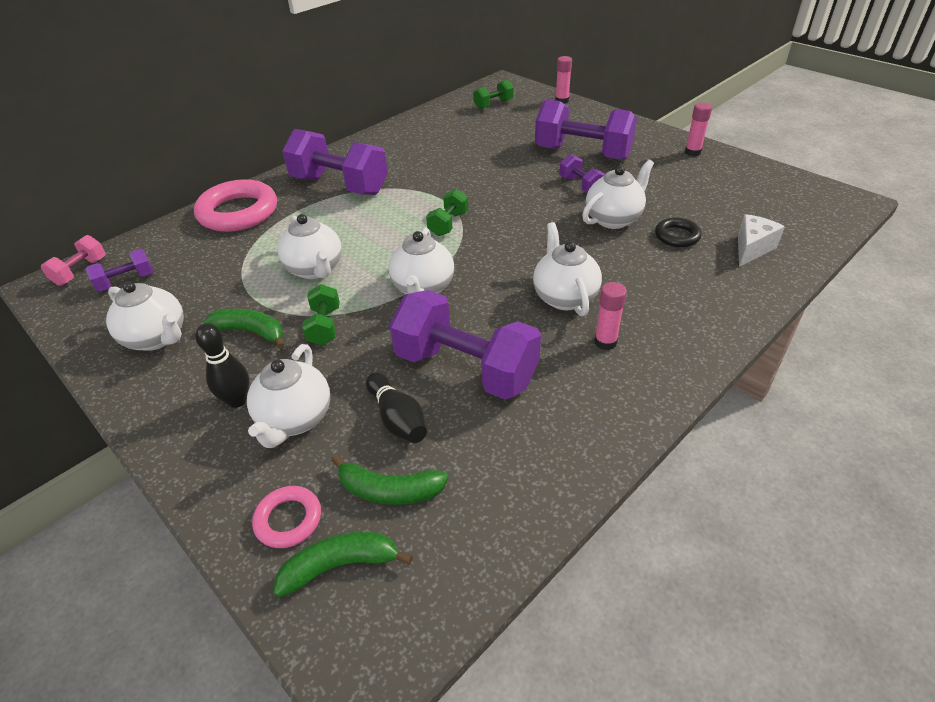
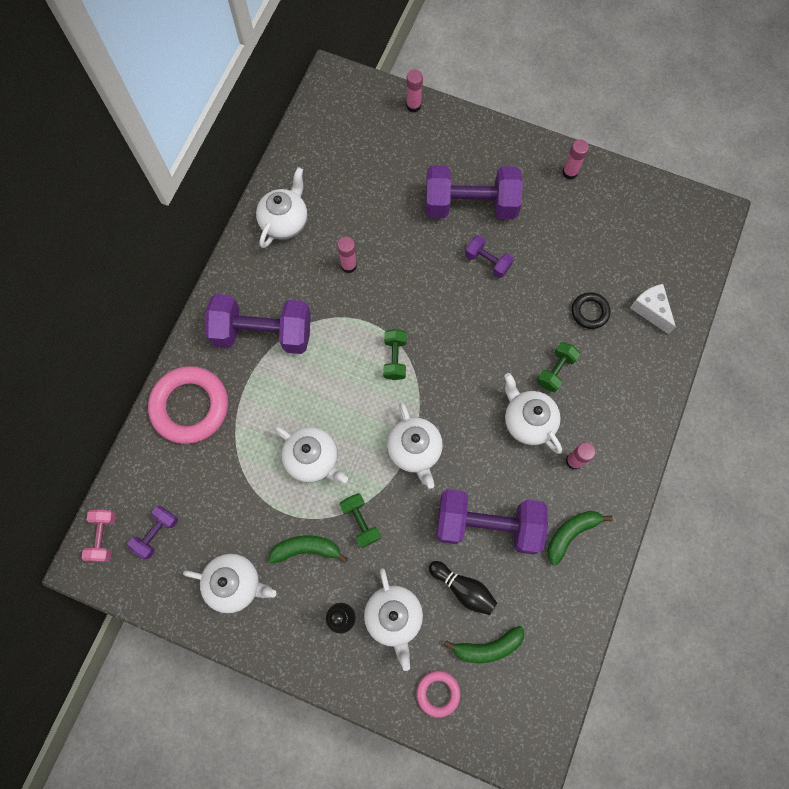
camera: 25 degrees left, 30 degrees up
(340, 566) = (487, 709): green banana -> green banana (571, 534)
(446, 165) = (348, 265): none -> pink glue stick
(493, 105) = (344, 134): green dumbbell -> green dumbbell (555, 370)
(613, 219) = (532, 304): white teapot -> white teapot (285, 222)
(751, 249) = (650, 310): white cheese -> white cheese turned 45 degrees counterclockwise

